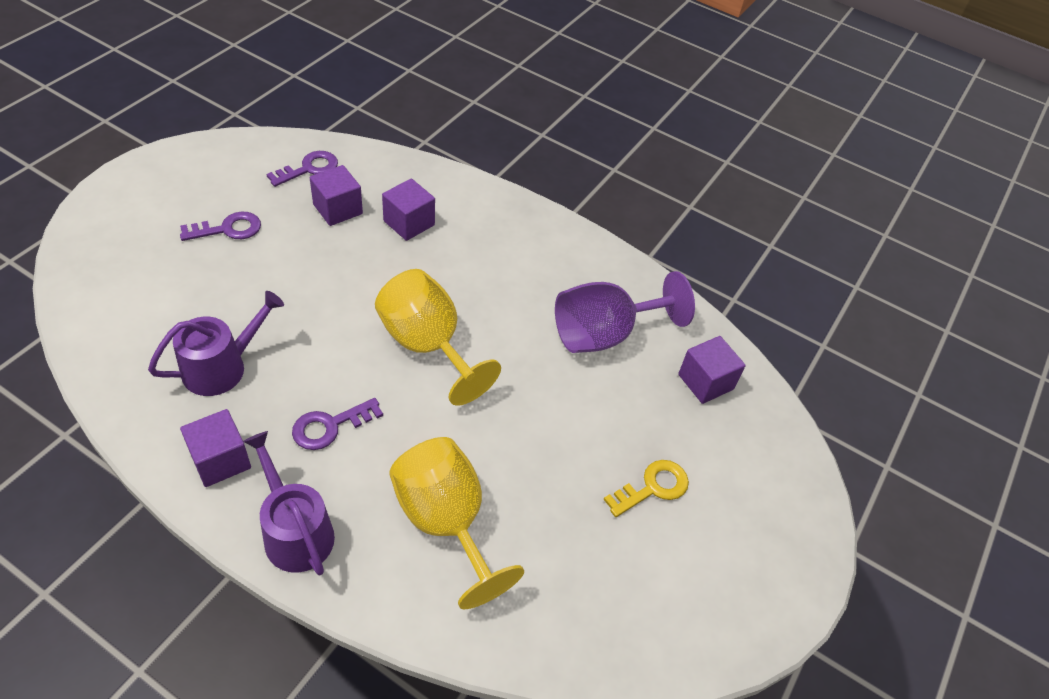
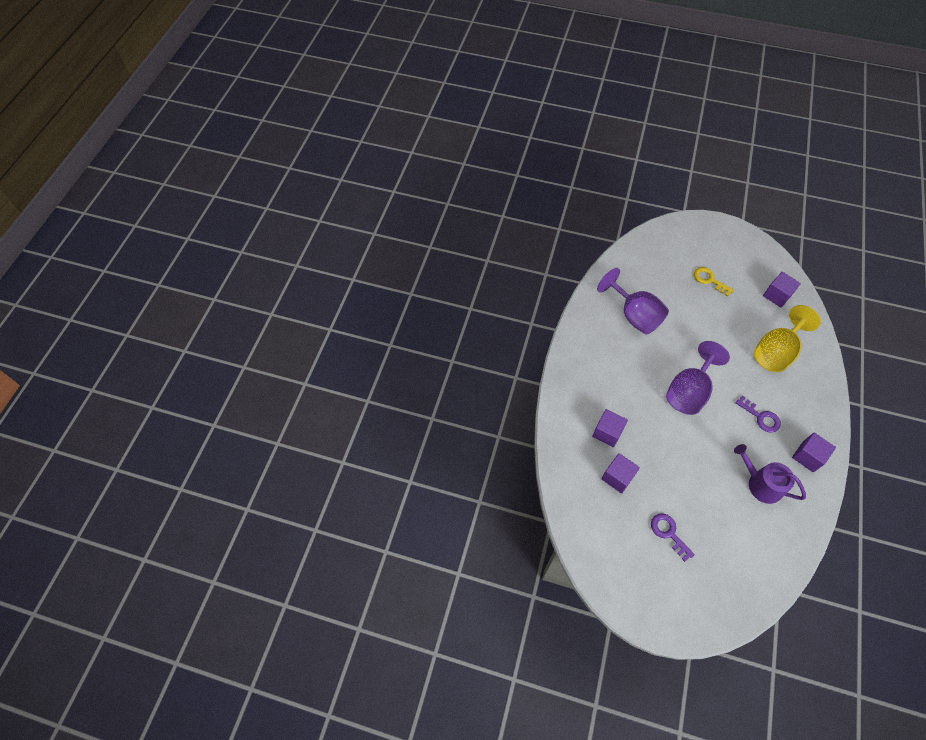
camera: 100 degrees left, 10 degrees up
(295, 531) = (818, 408): purple watering can -> none
(309, 168) = (591, 511): purple key -> none
(428, 346) = (689, 391): yellow goblet -> purple goblet
(705, 382) = (639, 269): purple cube -> purple cube (777, 295)

